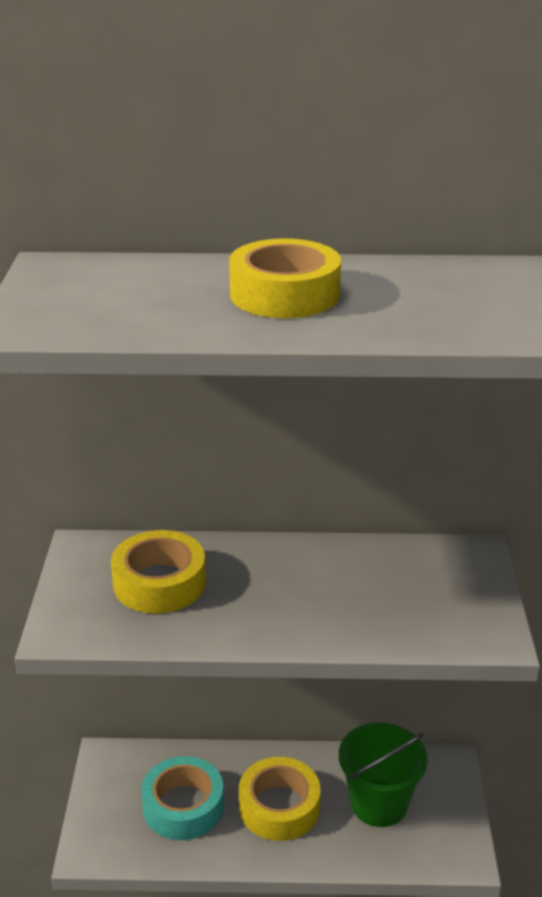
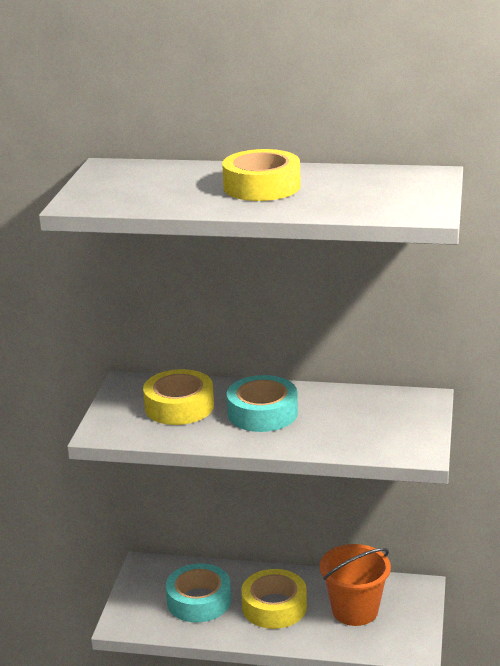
camera: 10 degrees right, 5 degrees down
(273, 587) = (262, 413): none -> turquoise tape
(379, 803) = (355, 610): green bucket -> orange bucket

